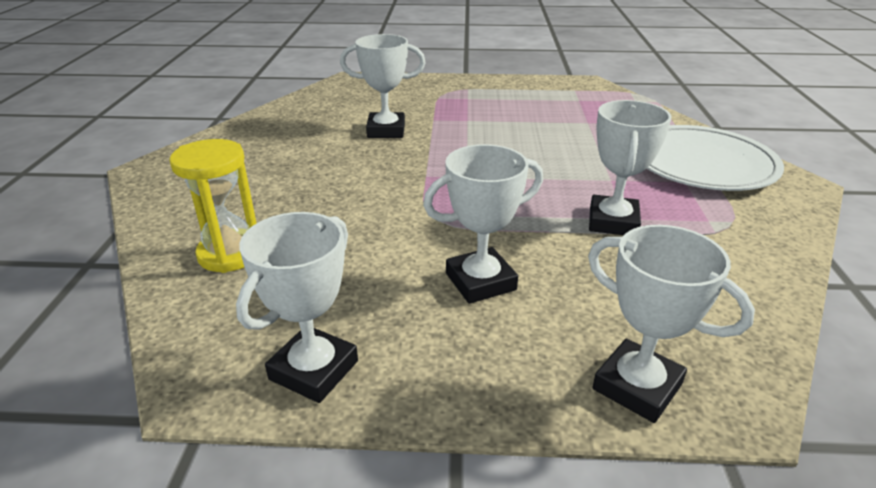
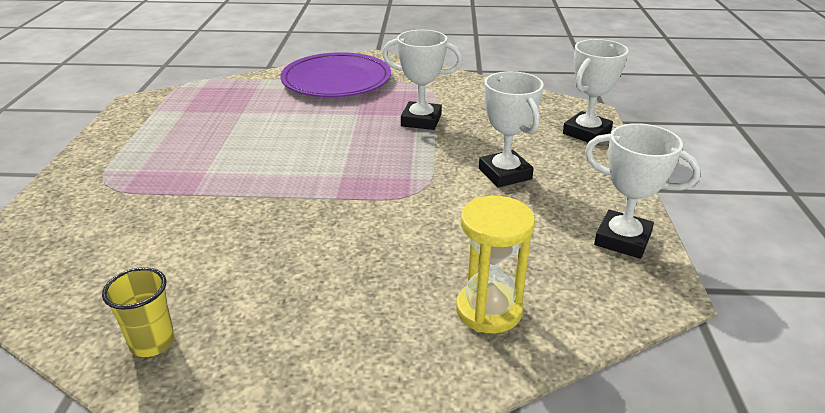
camera: 90 degrees left, 0 degrees up
(262, 129) = (152, 343): none -> yellow cup
(386, 130) = (209, 226): white trophy -> none
(701, 163) = (336, 80): white plate -> purple plate

